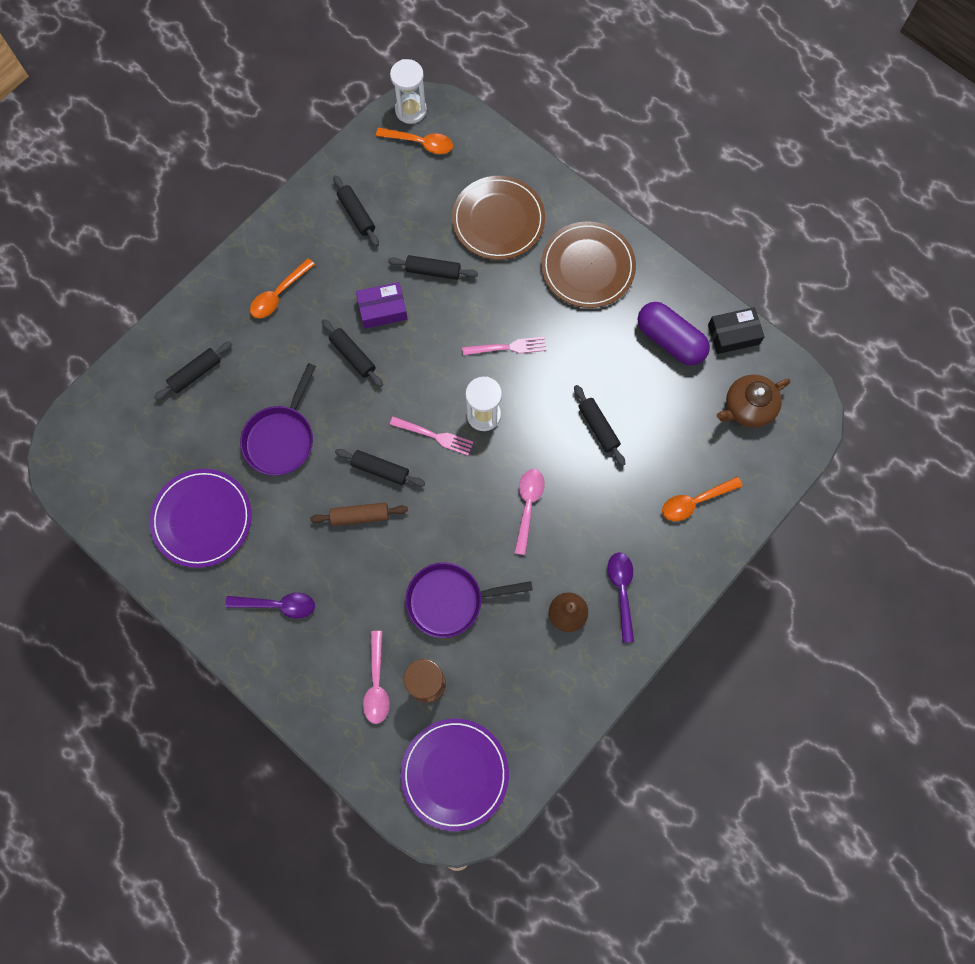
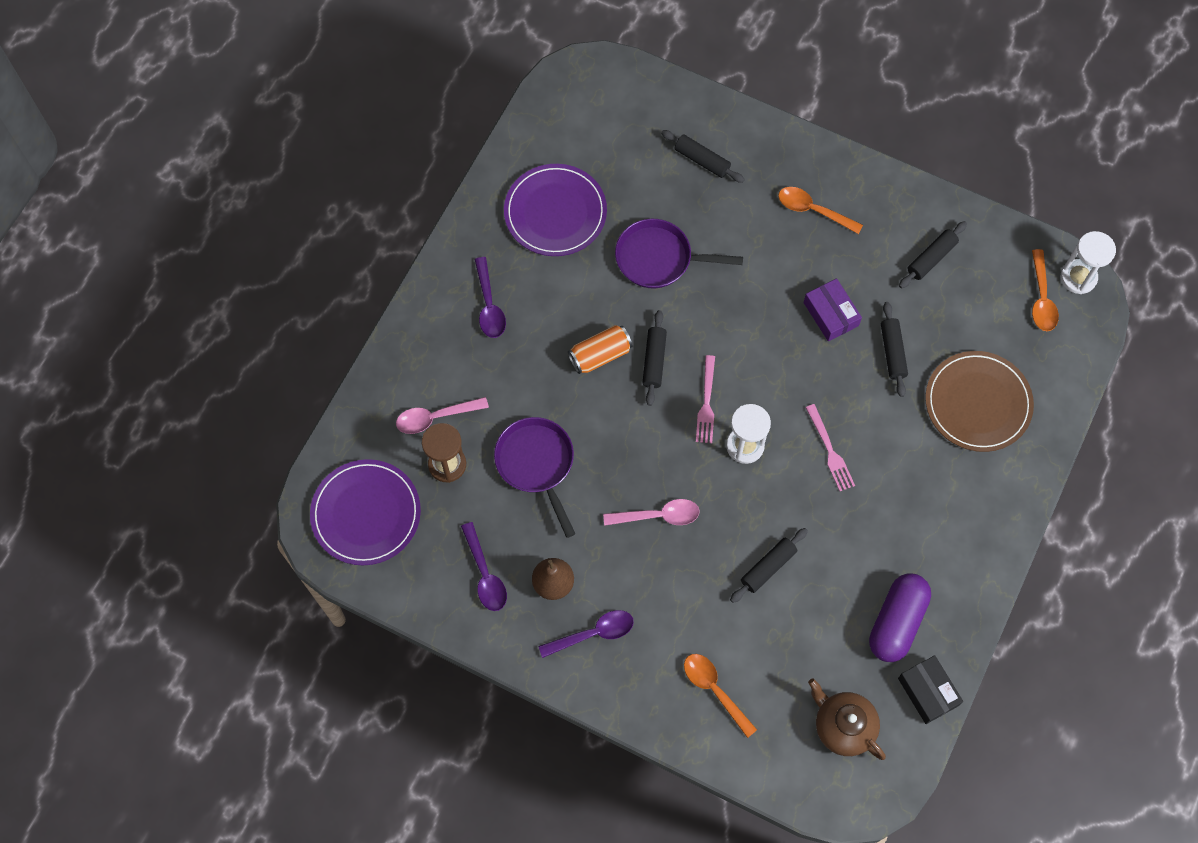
camera: 75 degrees right, 5 degrees down
(353, 356) = (769, 300): black rolling pin -> none
(360, 516) = (600, 355): brown rolling pin -> orange can
(543, 674) = (485, 574): none -> purple spoon
(588, 267) = (955, 512): brown plate -> none

